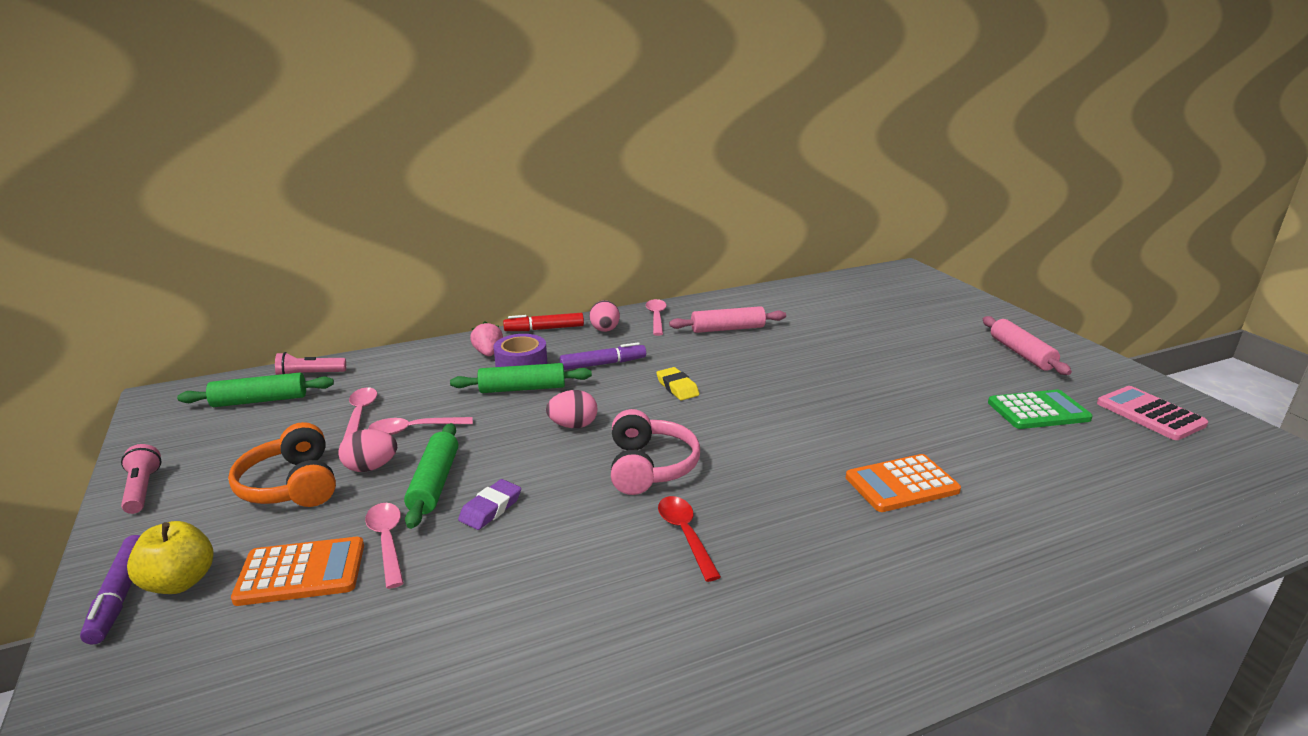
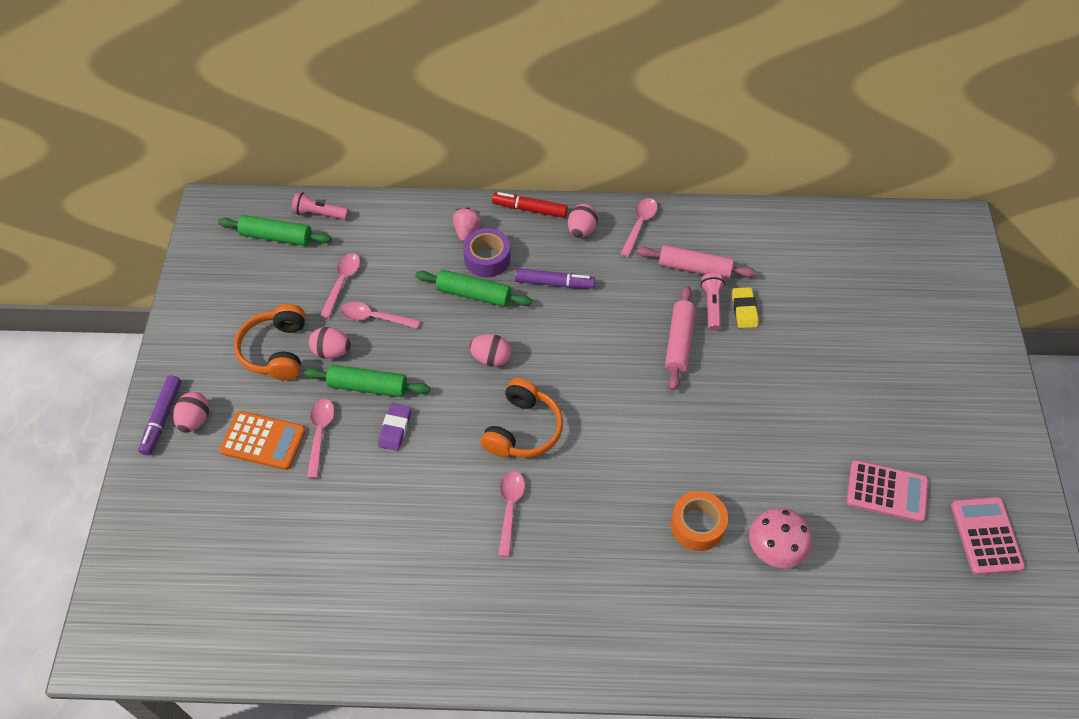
camera: 25 degrees right, 30 degrees up
(142, 489) = (185, 318): pink flashlight -> pink flashlight (711, 305)
(180, 582) = (195, 420): yellow apple -> pink egg
(434, 483) = (368, 386): green rolling pin -> green rolling pin turned 75 degrees clockwise
(491, 509) = (395, 429): purple eraser -> purple eraser turned 45 degrees counterclockwise
(649, 467) = (523, 429): pink headphones -> orange headphones
(677, 387) = (598, 340): yellow eraser -> yellow eraser (744, 310)
(685, 535) = (510, 508): red spoon -> pink spoon
(901, 484) = (697, 525): orange calculator -> orange tape
(994, 478) = (775, 548): none -> pink mushroom
(1021, 353) = (949, 410): pink rolling pin -> pink rolling pin (679, 342)
(1038, 411) = (886, 491): green calculator -> pink calculator

